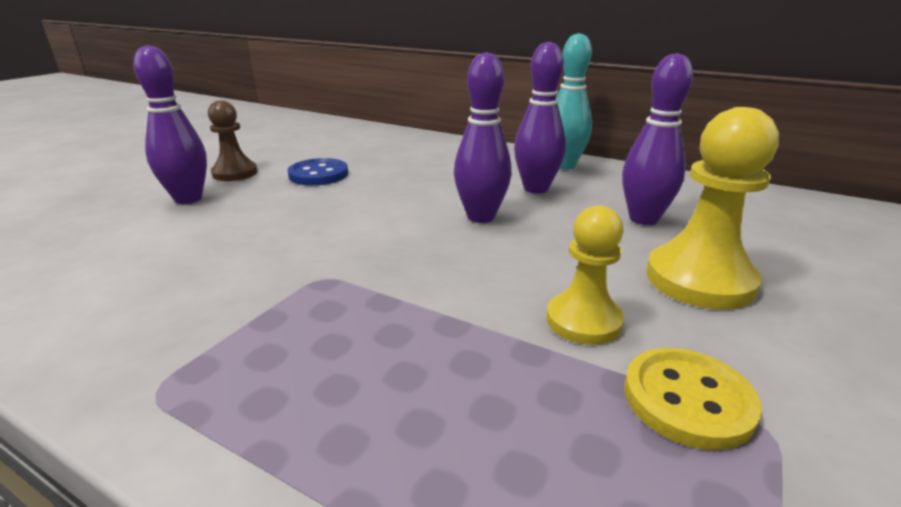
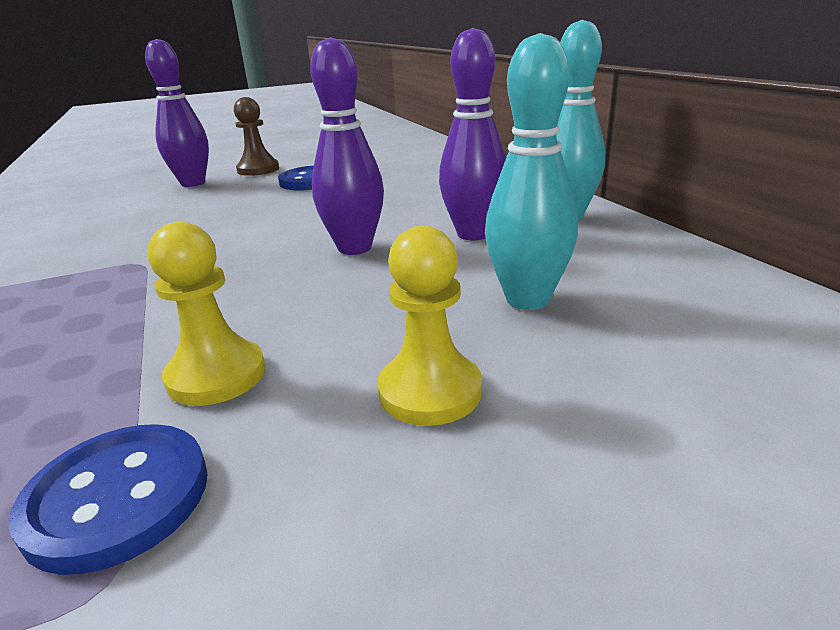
camera: 40 degrees right, 0 degrees up
(643, 219) = (527, 300): purple bowling pin -> turquoise bowling pin
(688, 399) = (118, 498): yellow button -> blue button
(699, 280) = (430, 391): yellow pawn -> yellow pawn, size x0.64

